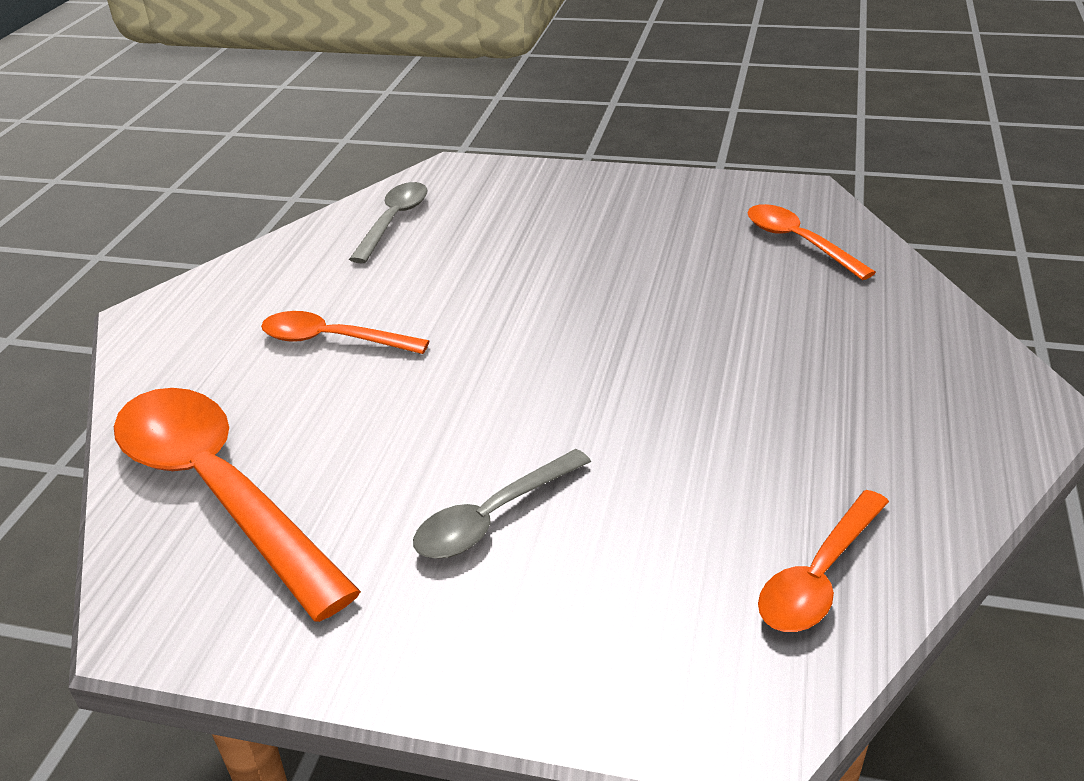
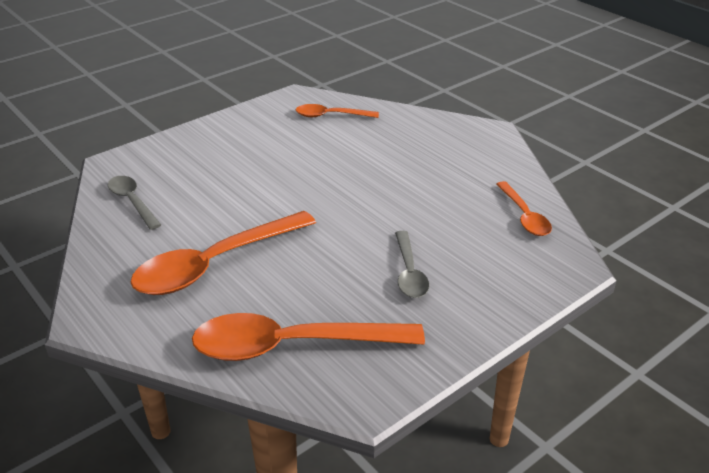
camera: 55 degrees left, 0 degrees up
(333, 340) = (215, 264): orange spoon -> orange spoon, size x1.87

